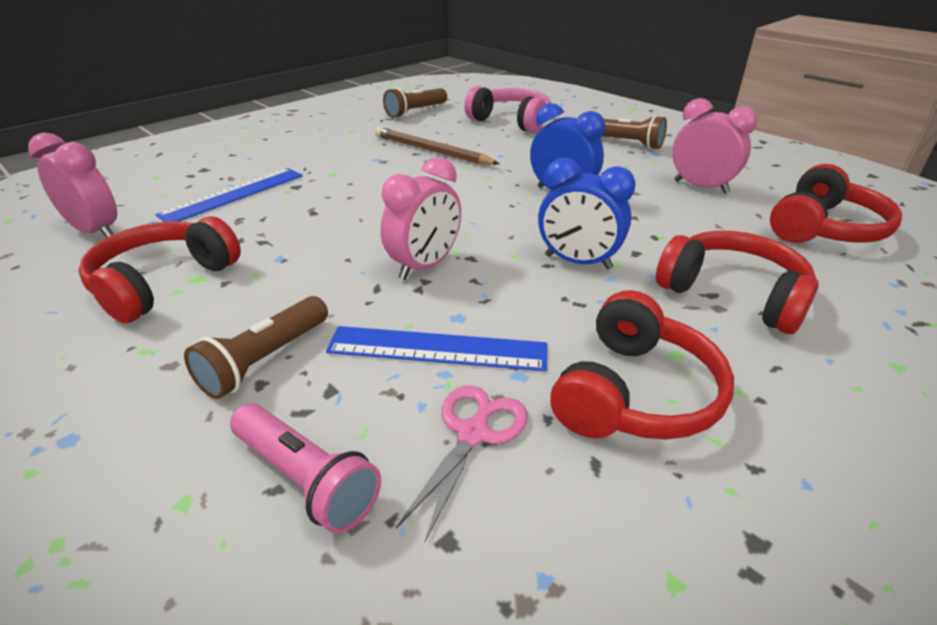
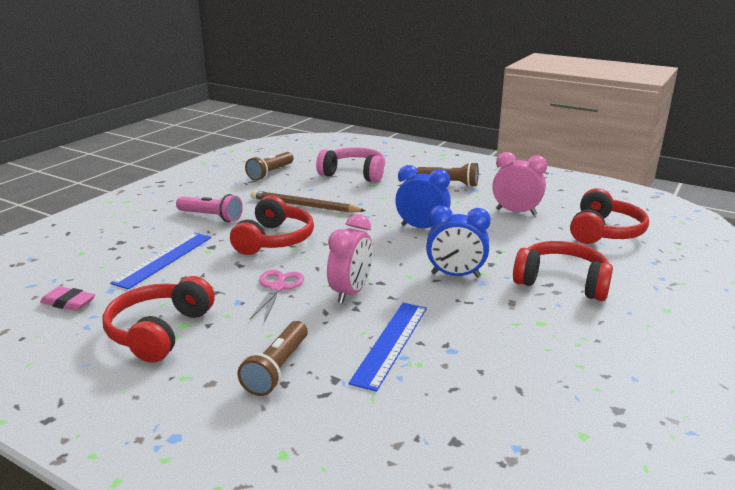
camera: 15 degrees left, 10 degrees down
(96, 231) = (68, 302): pink clock -> pink eraser
(306, 479) = (352, 428): pink flashlight -> pink flashlight (211, 217)
(437, 349) = (391, 343): blue ruler -> blue ruler turned 60 degrees counterclockwise
(473, 434) = (440, 387): pink scissors -> pink scissors (277, 287)
(635, 393) = (526, 349): red headphones -> red headphones (274, 240)

